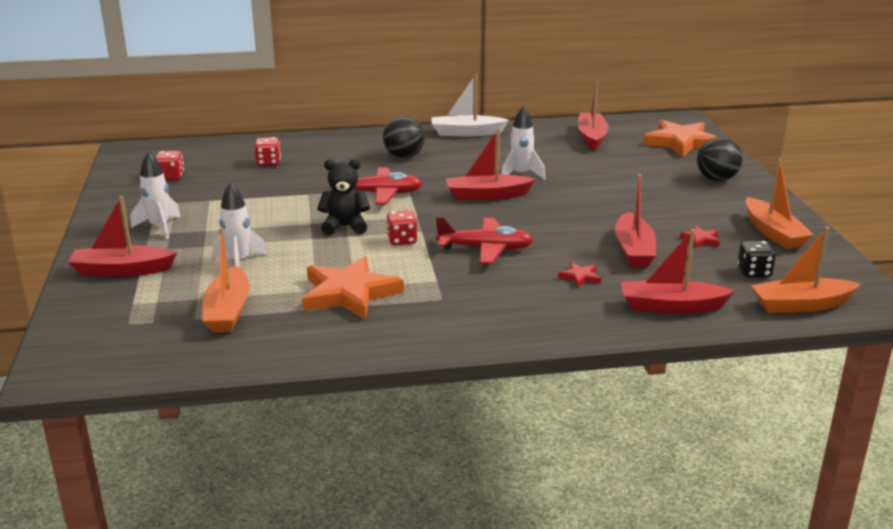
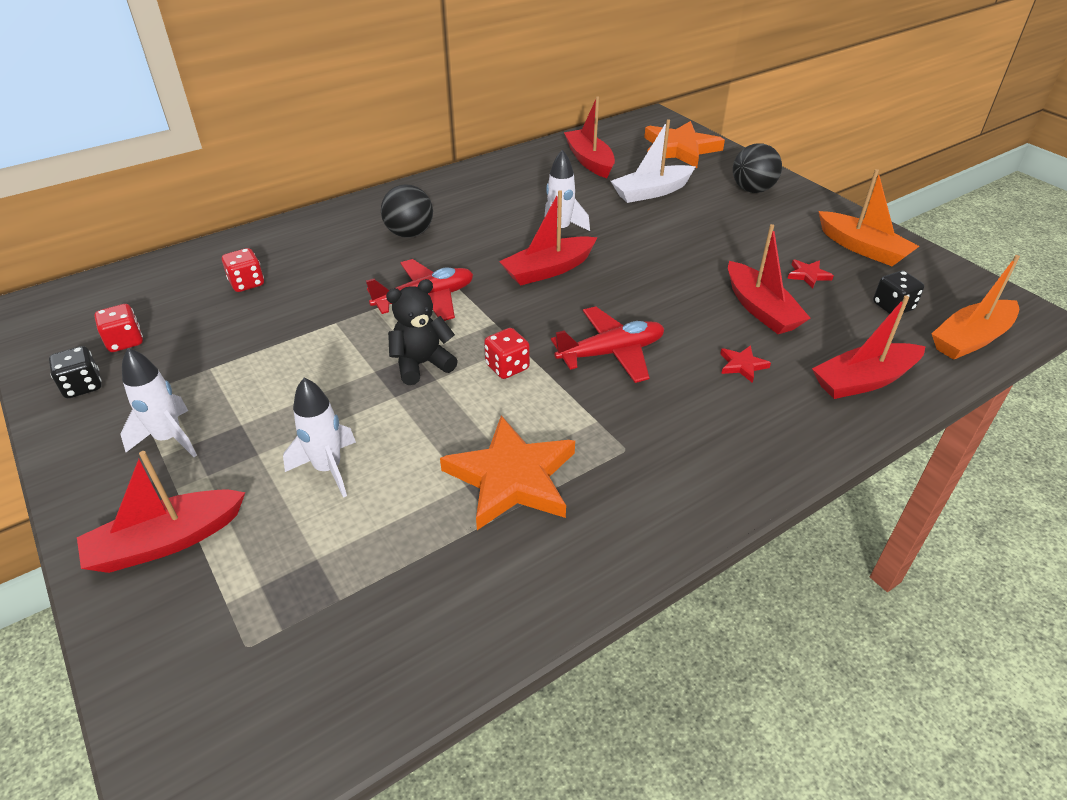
camera: 25 degrees left, 15 degrees up
(130, 193) = (83, 386): none -> black dice
(228, 311) = (377, 567): orange boat -> none
(466, 133) = (454, 183): white boat -> white boat (651, 192)

